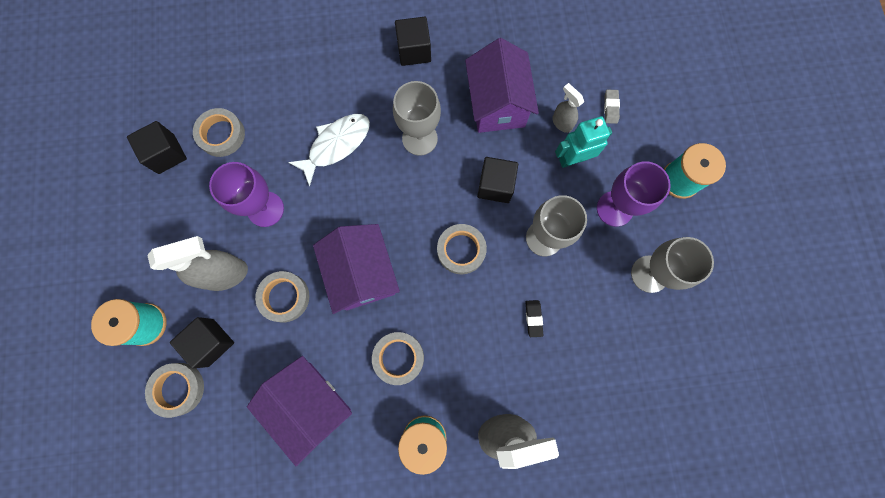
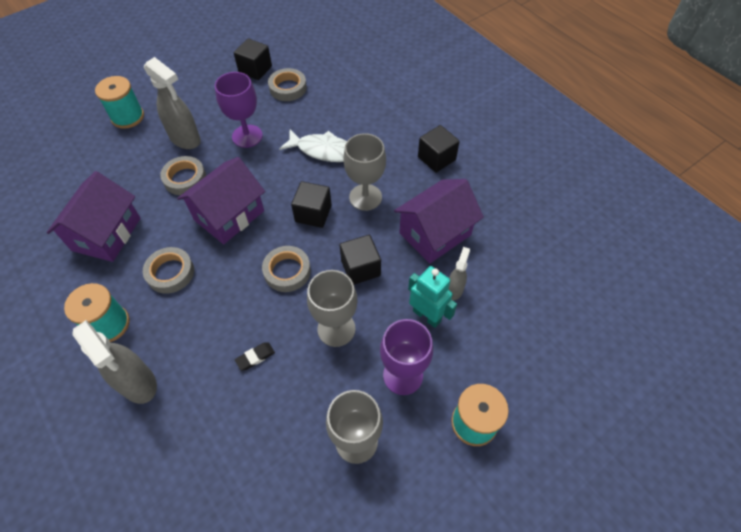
camera: 60 degrees right, 20 degrees down
(178, 389) = (88, 155): grey tape -> none
(211, 342) = (130, 155): black cube -> black cube (313, 213)
(610, 108) = (500, 323): grey eraser -> none

